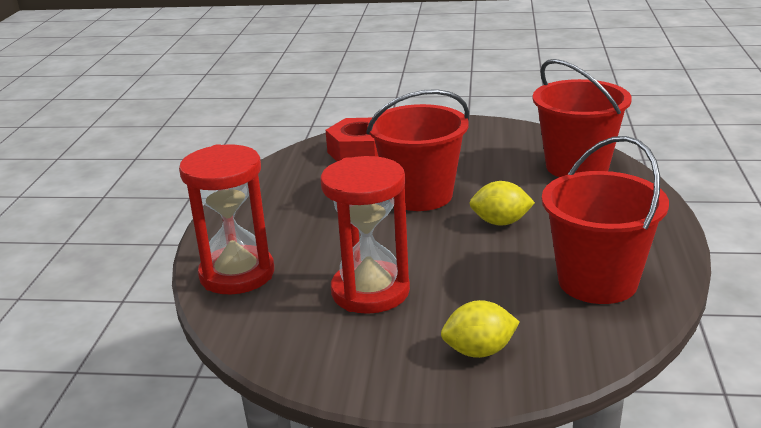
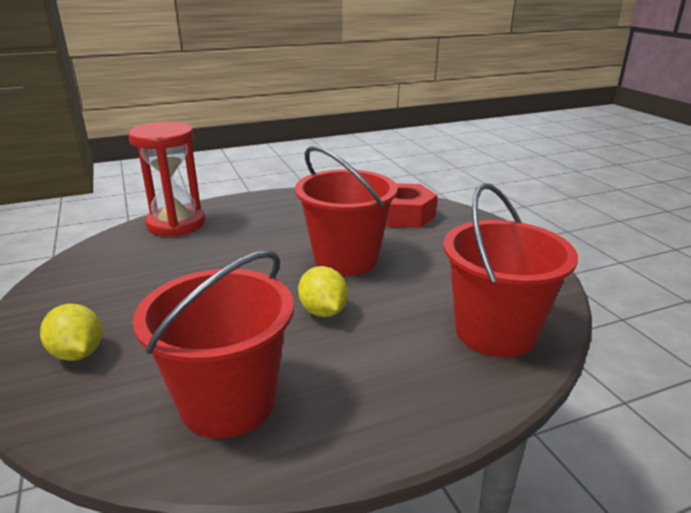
camera: 60 degrees right, 0 degrees up
(370, 291) = (167, 278): red hourglass -> none

